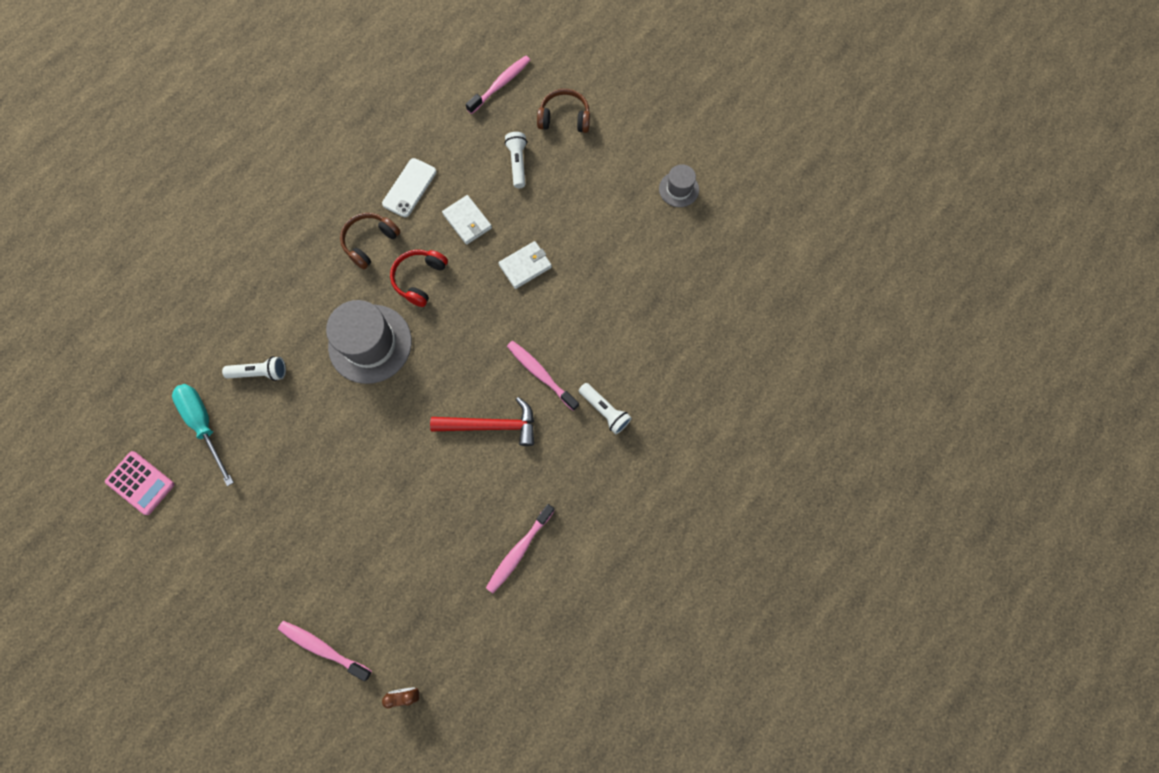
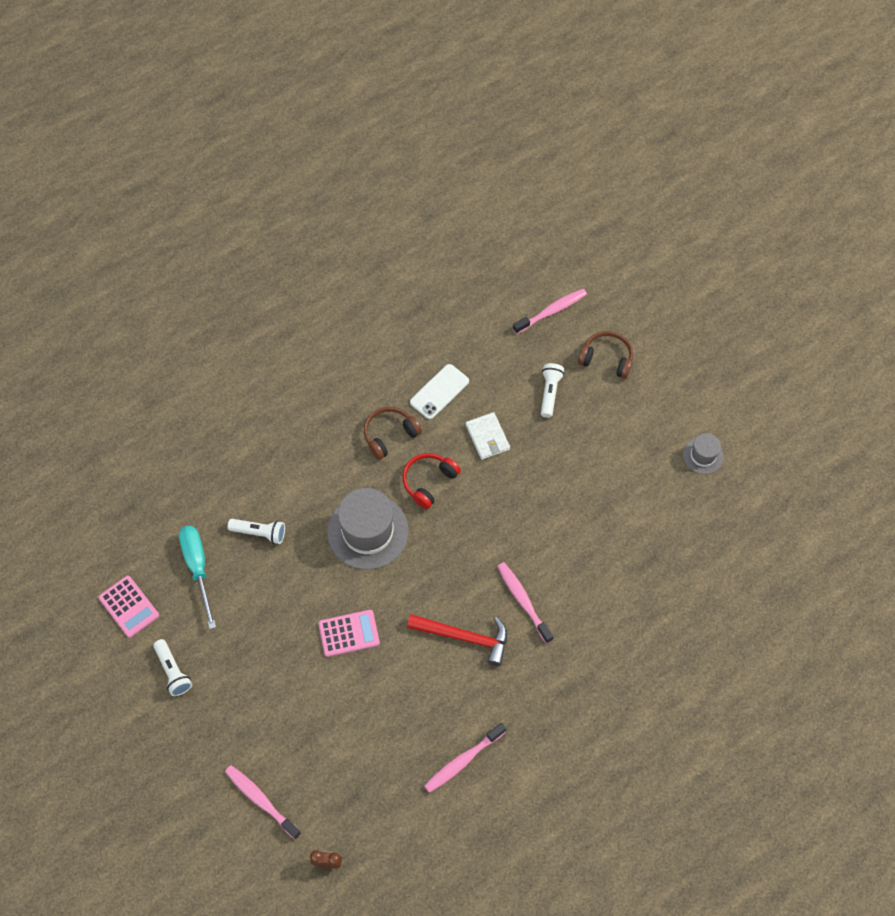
camera: 15 degrees right, 10 degrees down
(374, 451) = (349, 633): none -> pink calculator
(525, 266) = (533, 494): white wallet -> none
(605, 411) = (576, 651): white flashlight -> white flashlight (173, 671)

